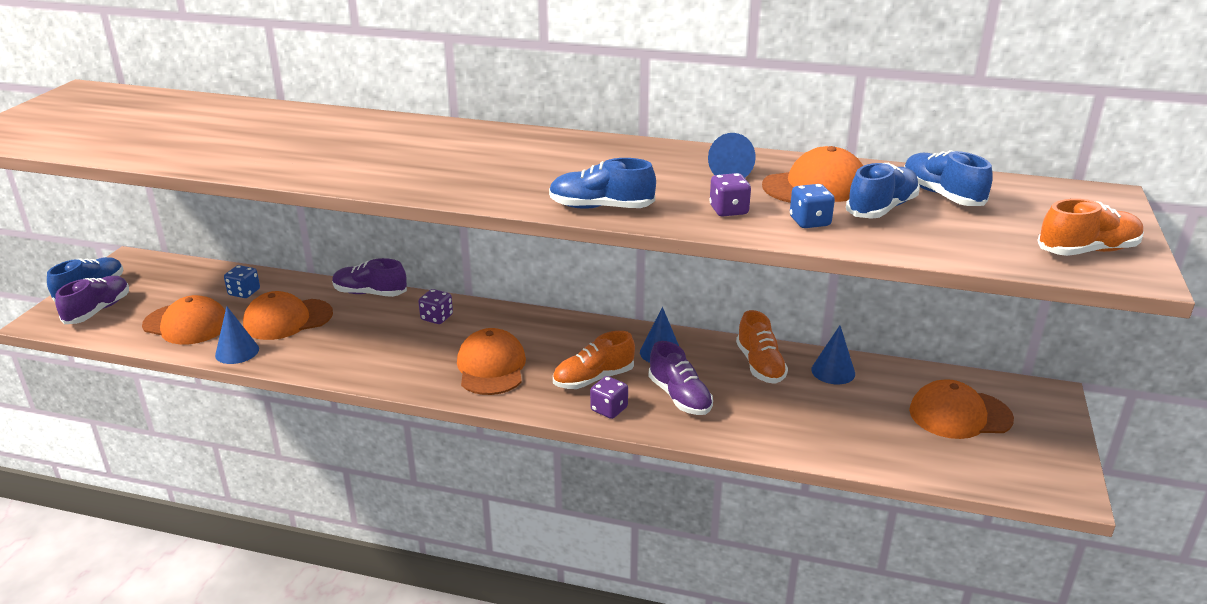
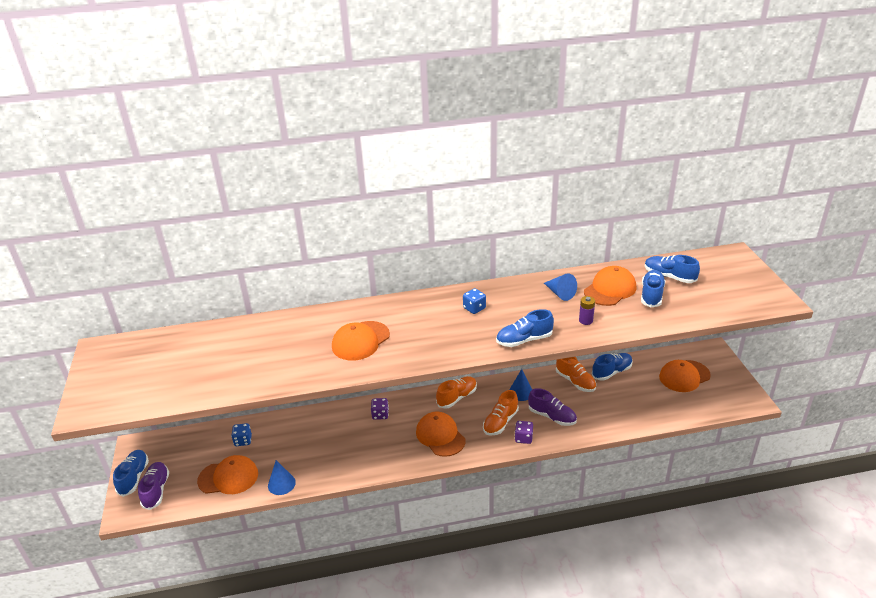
camera: 25 degrees left, 5 degrees up
(287, 319) = (291, 449): orange cap -> orange cap (360, 341)
(370, 293) = (324, 412): purple shoe -> none
(728, 210) = (585, 320): purple dice -> purple battery
(809, 222) = (628, 315): blue dice -> blue dice (474, 308)
(833, 371) = (612, 372): blue cone -> blue shoe
(1087, 251) = (754, 293): orange shoe -> orange shoe (457, 397)

